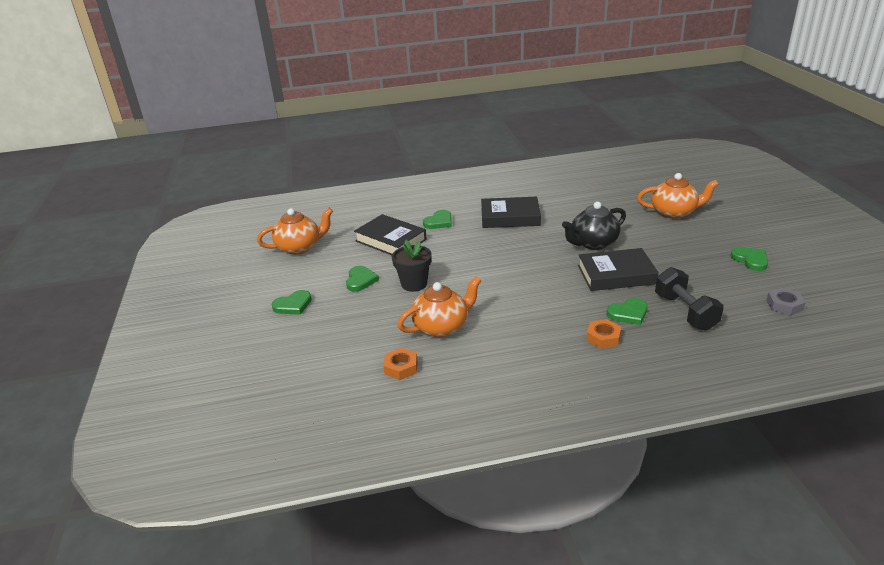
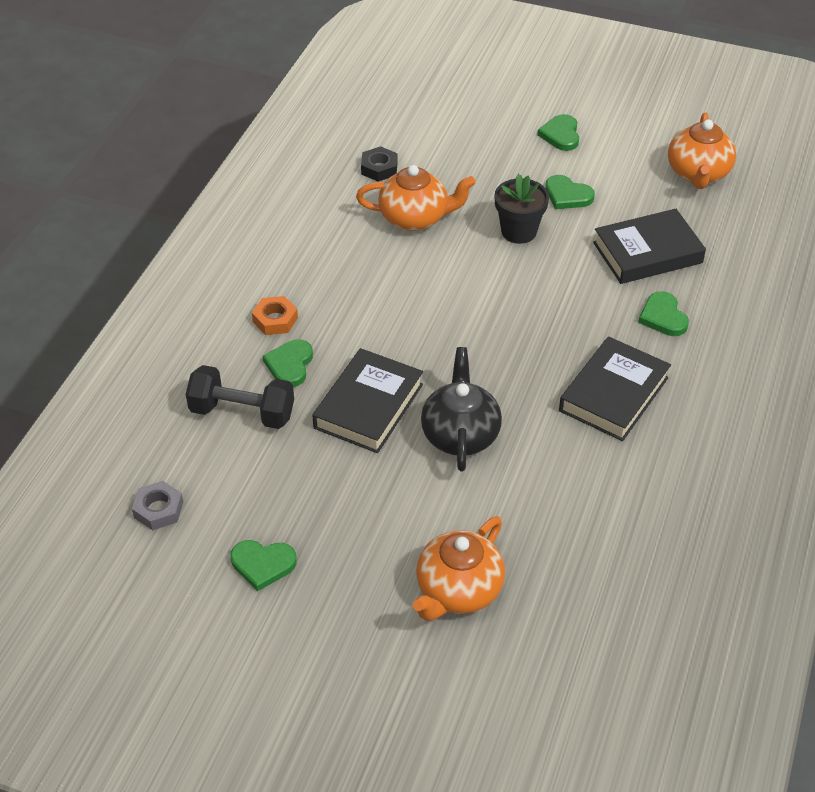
camera: 120 degrees right, 15 degrees up
(401, 367) = (379, 168): orange nut -> black nut
(441, 327) = (415, 218): orange teapot -> orange teapot turned 90 degrees counterclockwise

